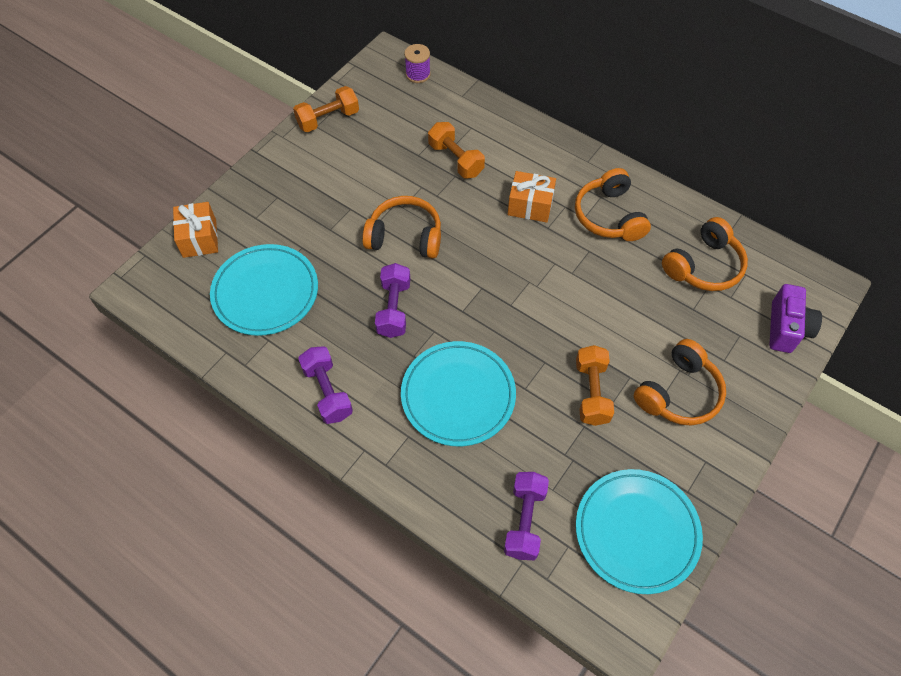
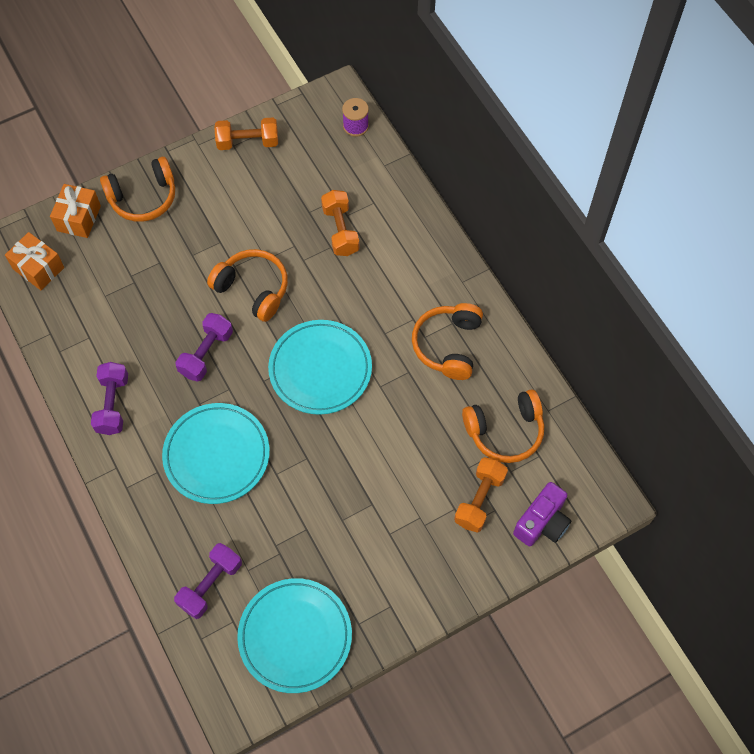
camera: 25 degrees right, 5 degrees up
(265, 292) = (108, 293): turquoise plate -> turquoise plate (320, 369)
(530, 206) = (381, 305): orange gift -> orange gift (38, 268)
(591, 392) = (330, 503): orange dumbbell -> orange dumbbell (479, 499)
(679, 393) = (405, 537): orange headphones -> orange headphones (143, 198)

